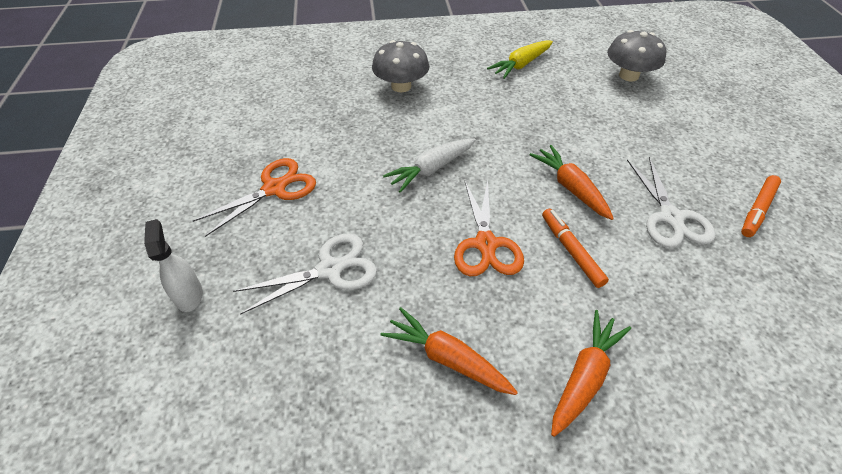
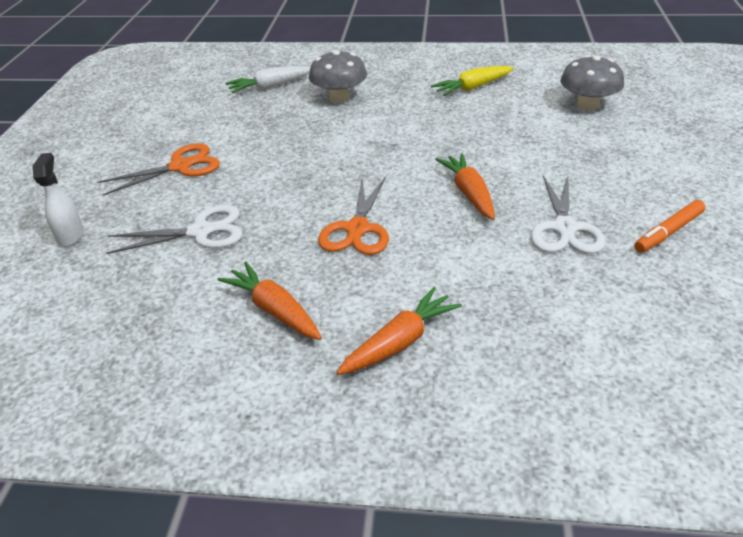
camera: 15 degrees right, 10 degrees down
(431, 169) = (334, 165): white carrot -> white carrot (270, 86)
(571, 251) = (441, 244): orange marker -> none

